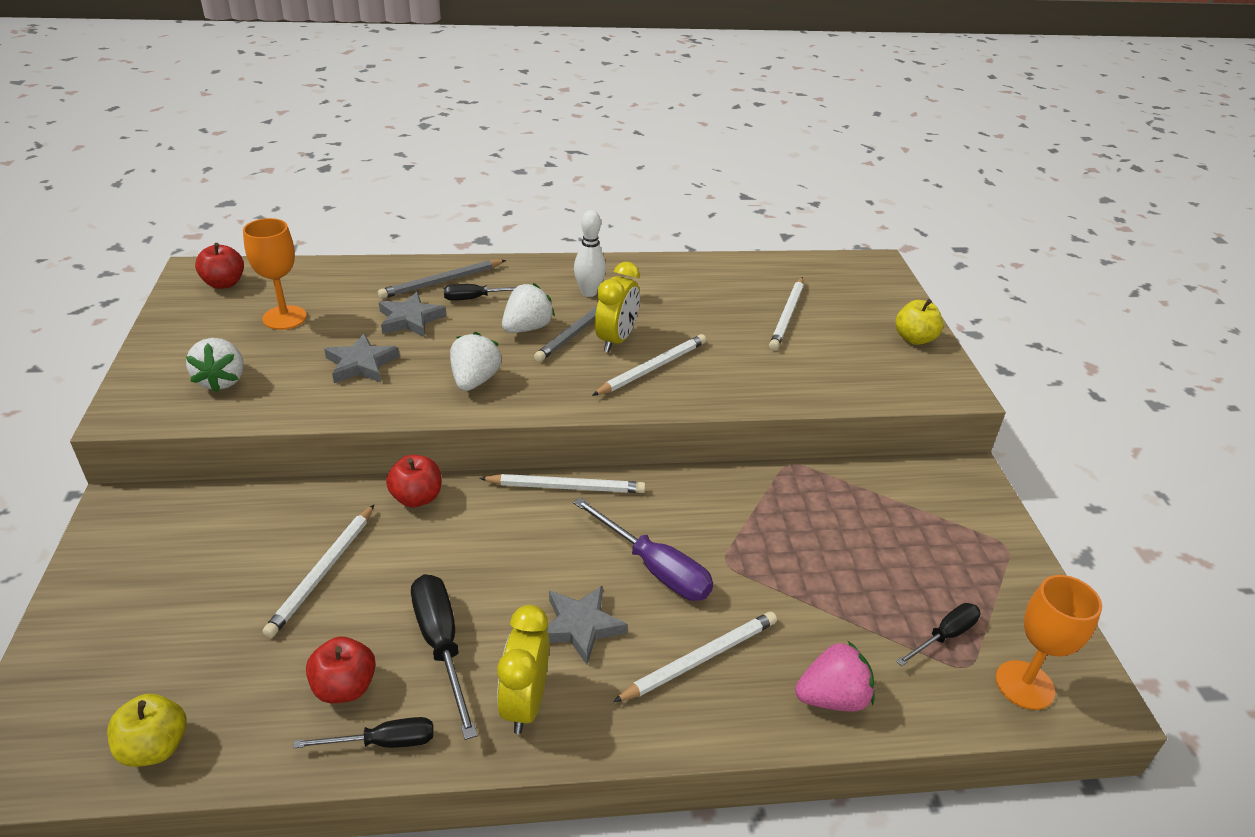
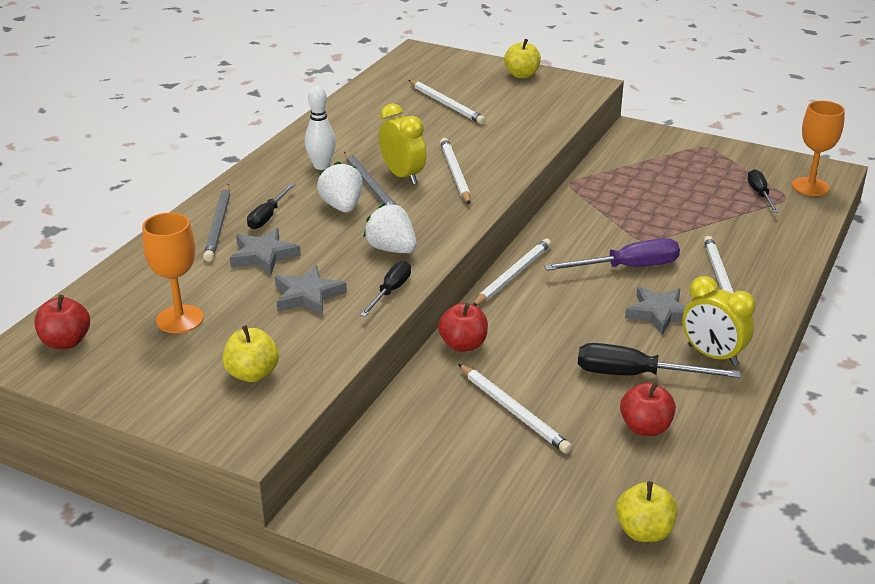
camera: 55 degrees left, 5 degrees down
(222, 380) = (252, 374): white strawberry -> yellow apple
(383, 742) = (708, 422): black screwdriver -> black screwdriver (390, 291)
(832, 698) = (780, 246): pink strawberry -> none

